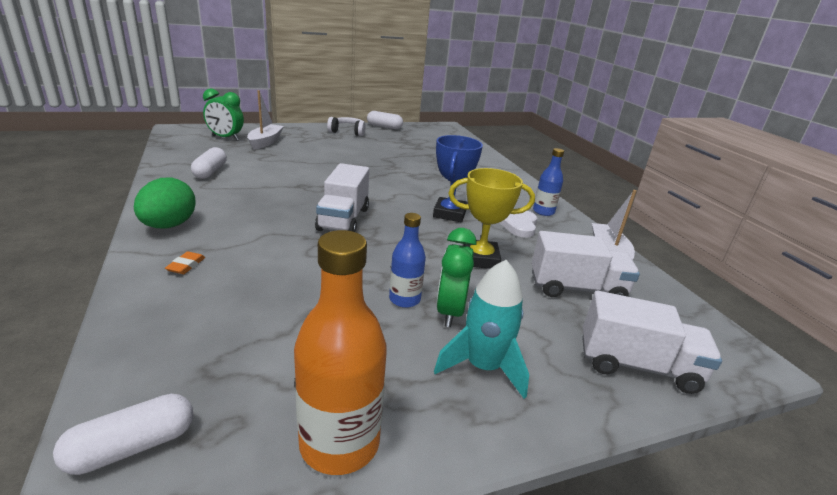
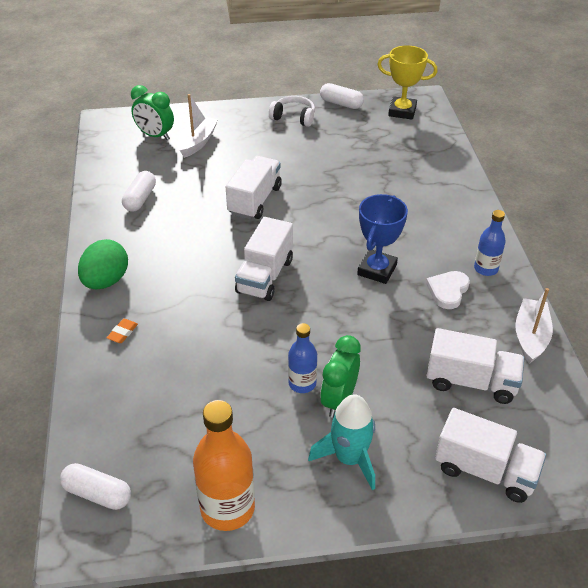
camera: 15 degrees right, 15 degrees up
(132, 447) = (97, 494): white capsule -> white capsule turned 45 degrees clockwise
(323, 173) = (255, 200): none -> white truck
(480, 259) = (388, 337): yellow trophy -> yellow trophy (402, 111)

